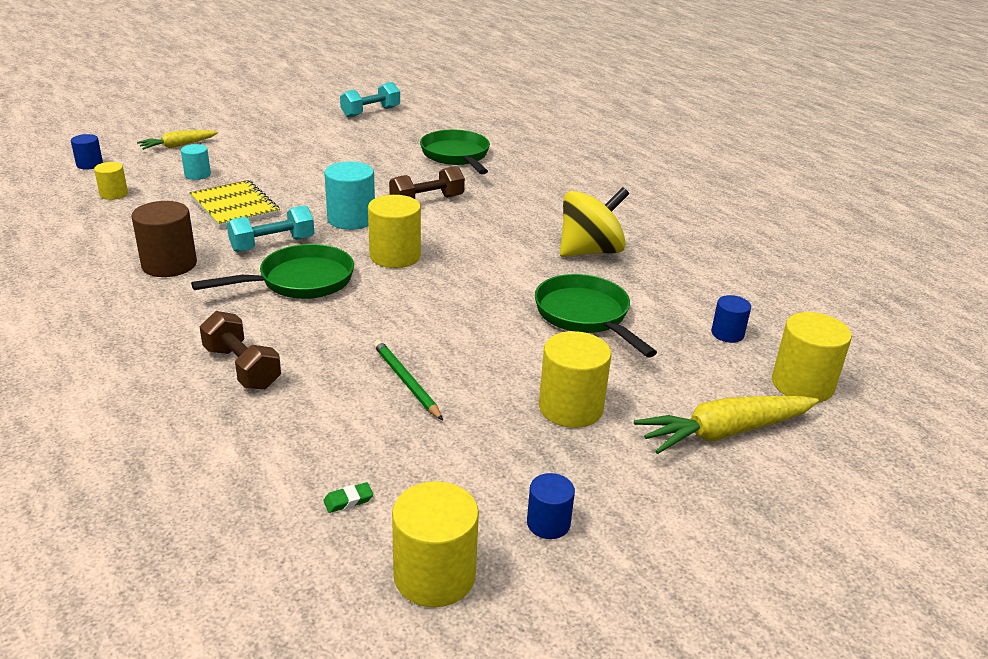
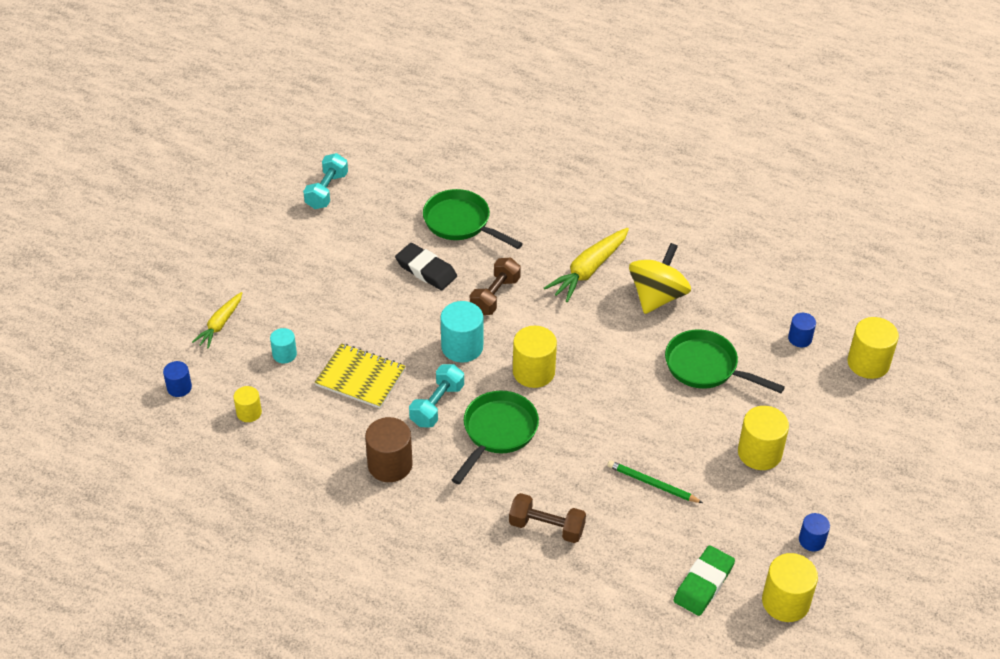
camera: 30 degrees left, 15 degrees up
(348, 500) = (703, 583): green eraser -> green eraser, size x2.43
(387, 170) = (426, 270): none -> black eraser
(724, 432) = (852, 427): yellow carrot -> yellow carrot (588, 270)

